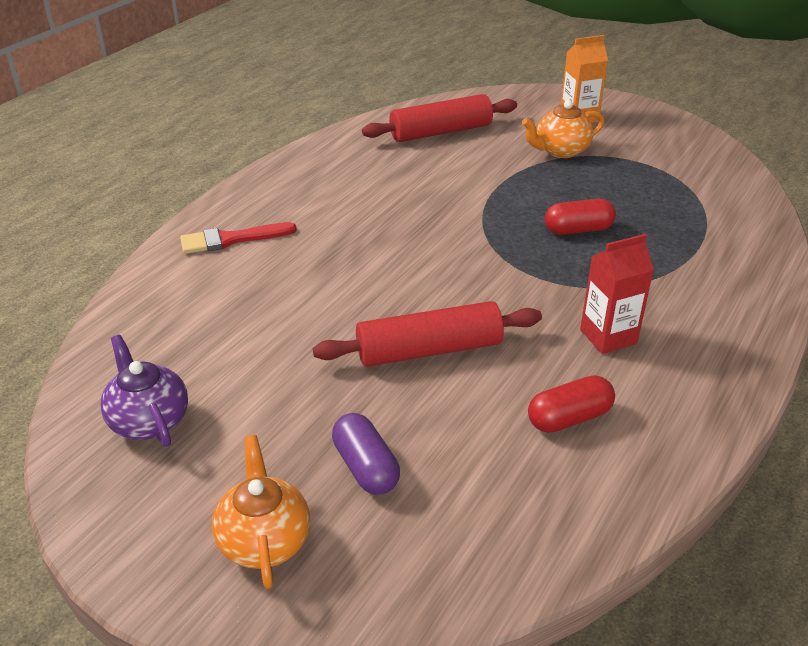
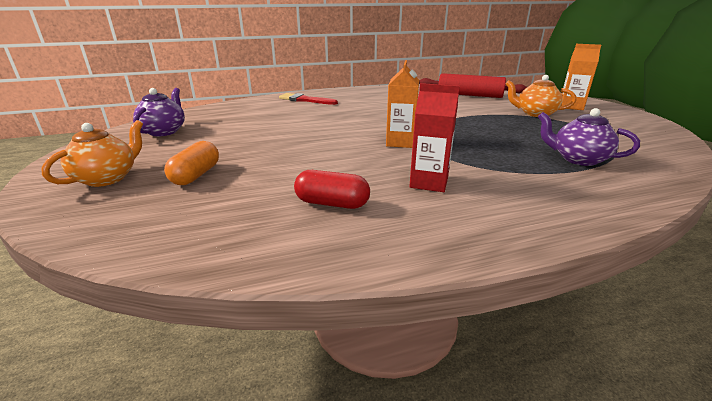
camera: 40 degrees right, 10 degrees down
(366, 467) = (196, 175): purple capsule -> orange capsule
(429, 350) = (313, 152): red rolling pin -> none
(496, 281) = (400, 142): none -> orange carton
(578, 230) = (492, 140): red capsule -> none
(682, 228) = (578, 159): none -> purple teapot

